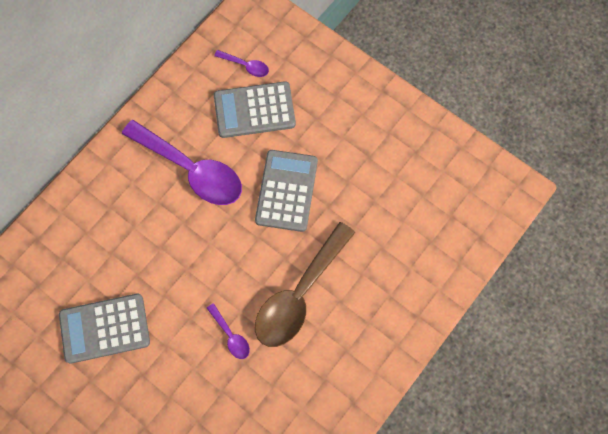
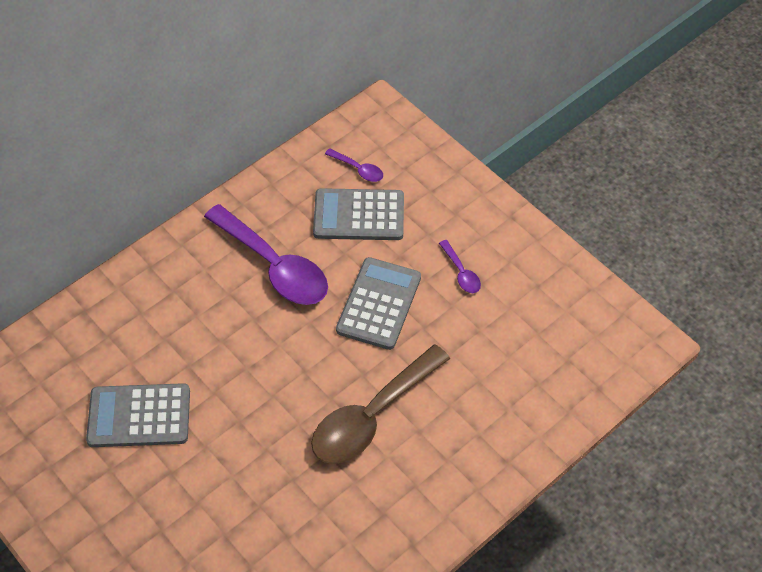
camera: 10 degrees right, 15 degrees down
(231, 335) = (282, 447): purple spoon -> purple spoon (461, 273)

